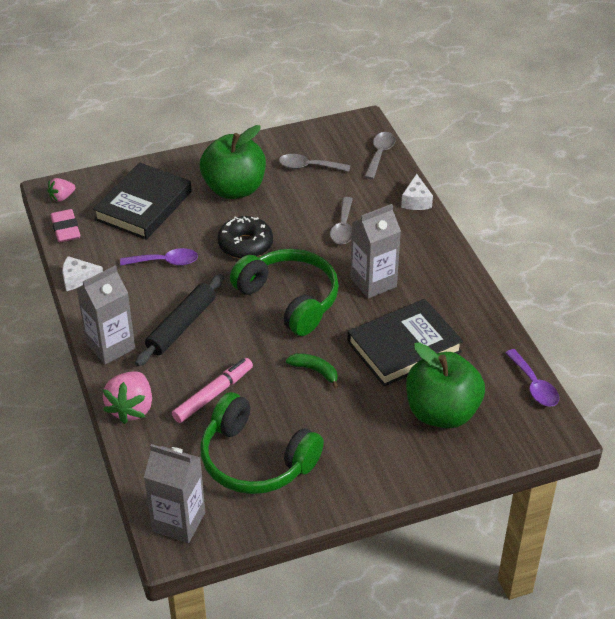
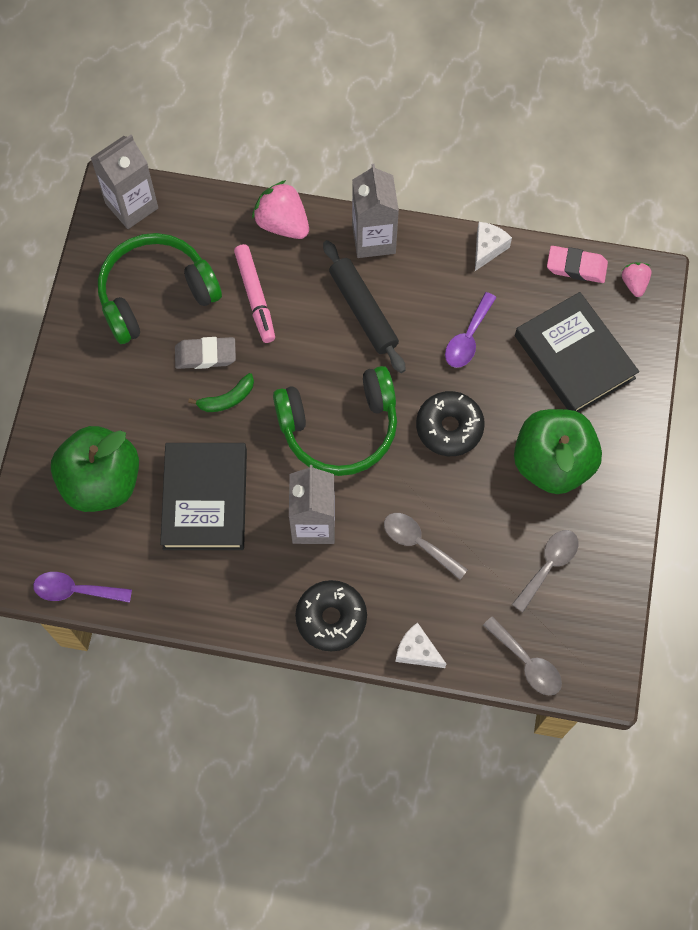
camera: 120 degrees right, 25 degrees up
(288, 401) = (205, 355): none -> grey eraser
(431, 247) = (331, 618): none -> black donut

